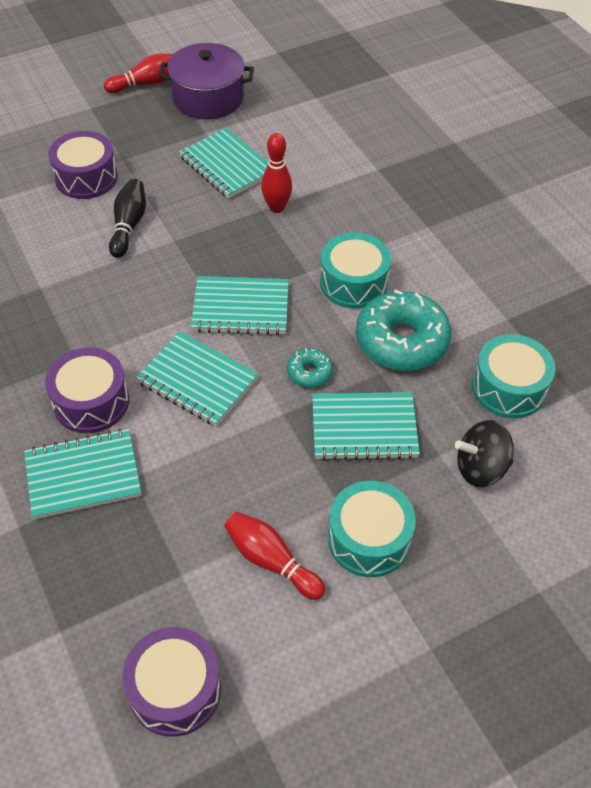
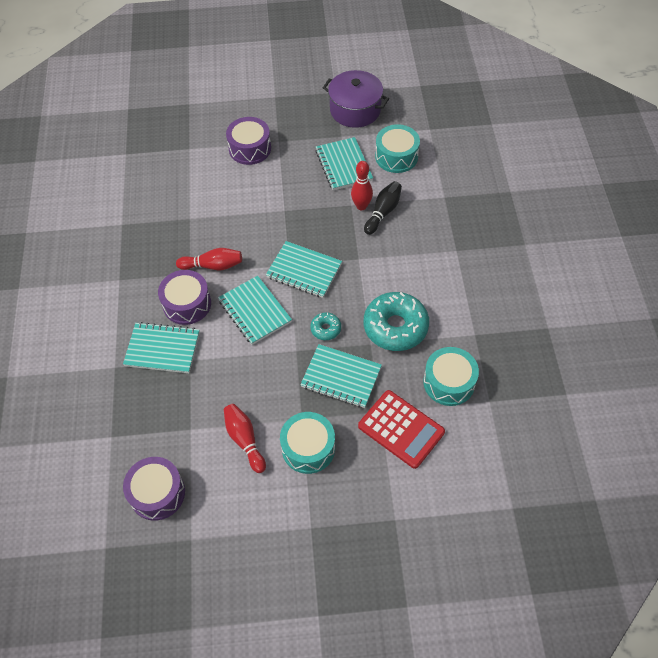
camera: 25 degrees right, 5 degrees up
(129, 225) = (261, 191): black bowling pin -> black bowling pin (383, 212)
(147, 83) = (320, 87): red bowling pin -> red bowling pin (213, 265)
(353, 283) = (385, 276): turquoise drum -> turquoise drum (396, 156)
(480, 468) = (401, 429): black spinning top -> red calculator

